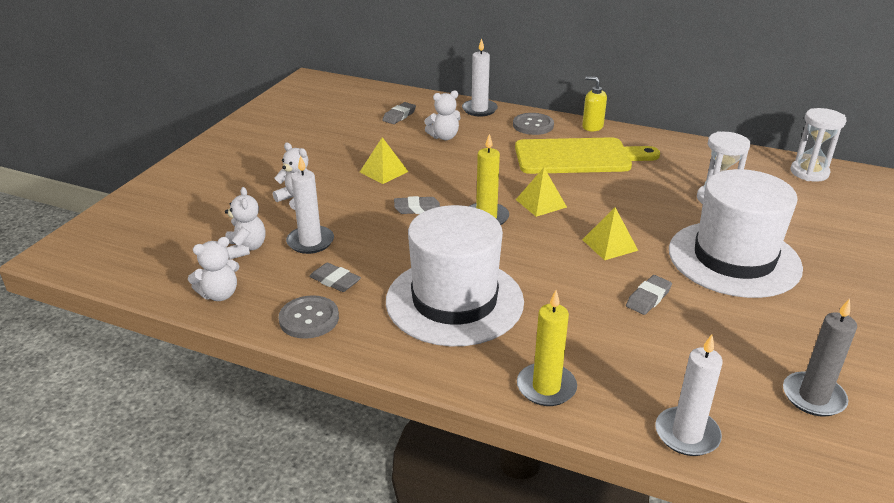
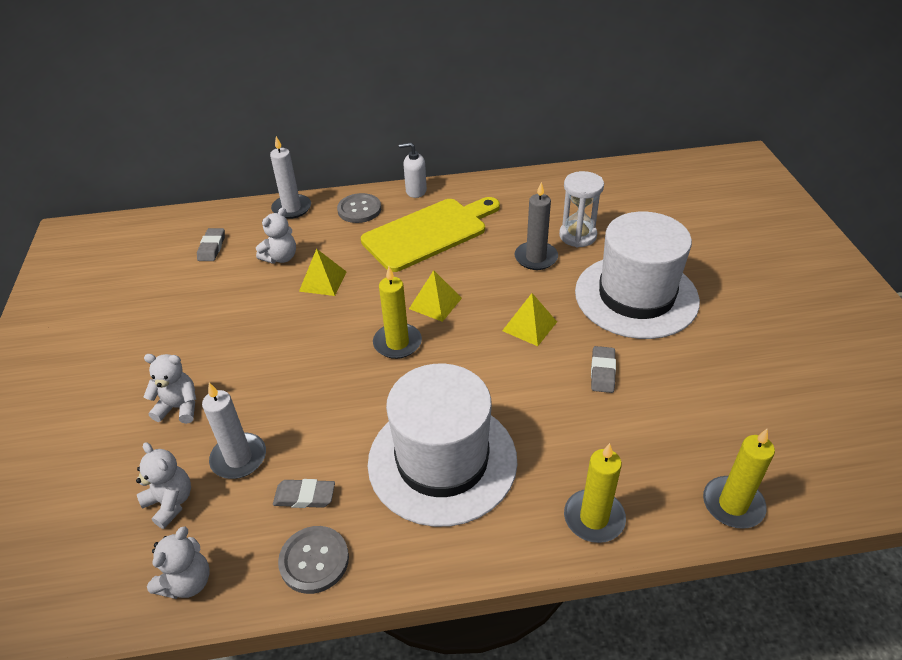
camera: 30 degrees left, 10 degrees up
(384, 171) = (250, 328): yellow pyramid -> yellow pyramid (323, 281)
(417, 208) = (321, 362): grey eraser -> none
(592, 127) = (416, 191): yellow soap dispenser -> white soap dispenser
(687, 434) = (733, 504): white candle -> yellow candle
(809, 173) = (626, 177): white hourglass -> none
(813, 397) = (788, 413): grey candle -> grey candle (536, 258)

